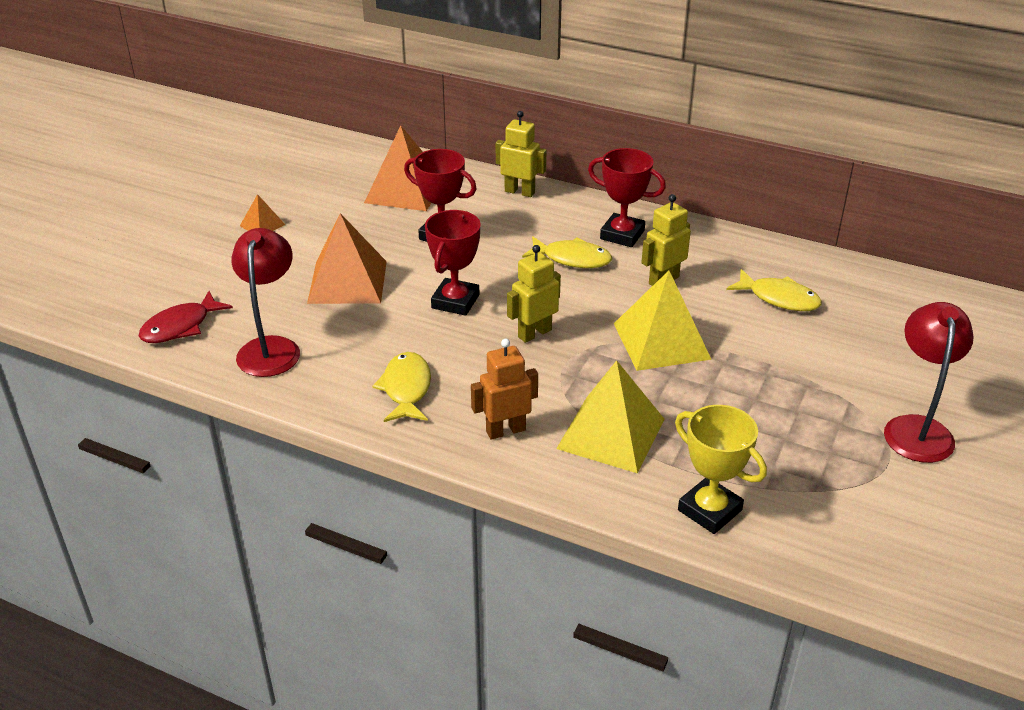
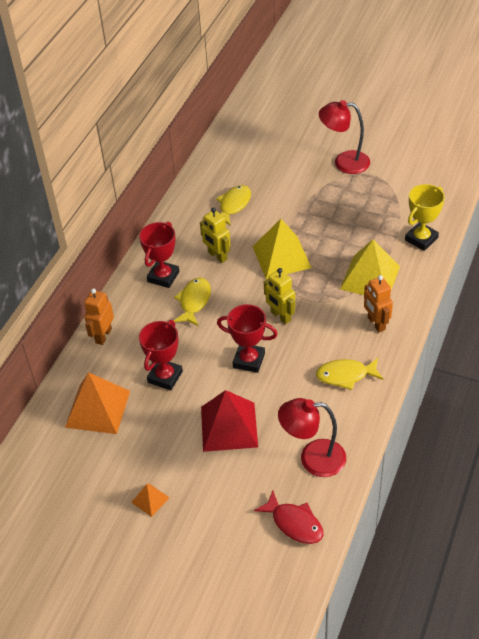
camera: 90 degrees left, 10 degrees up
(348, 282) = (229, 426): orange pyramid -> red pyramid
(520, 192) = (103, 336): yellow robot -> orange robot

